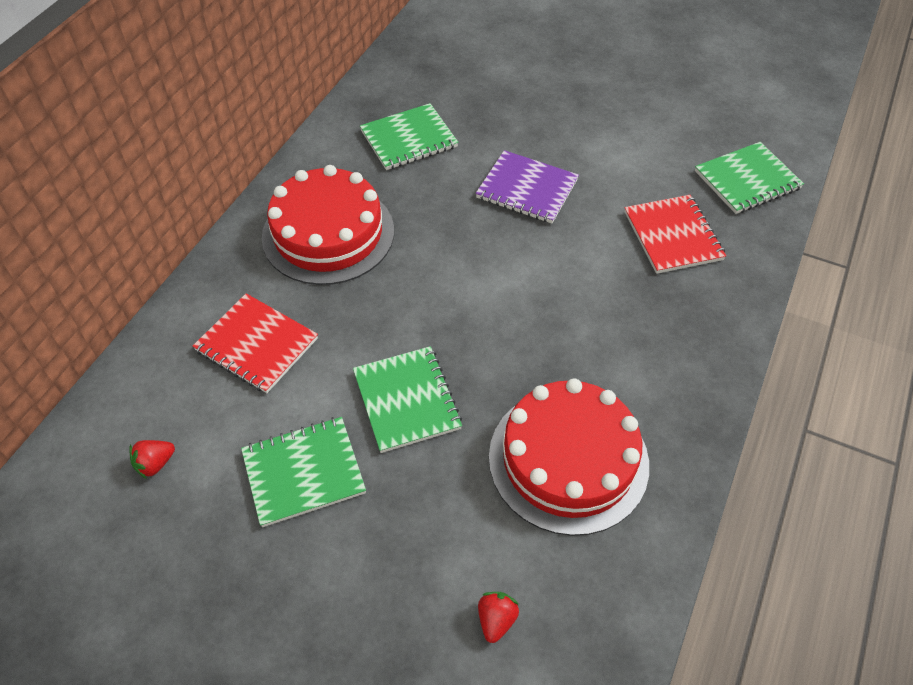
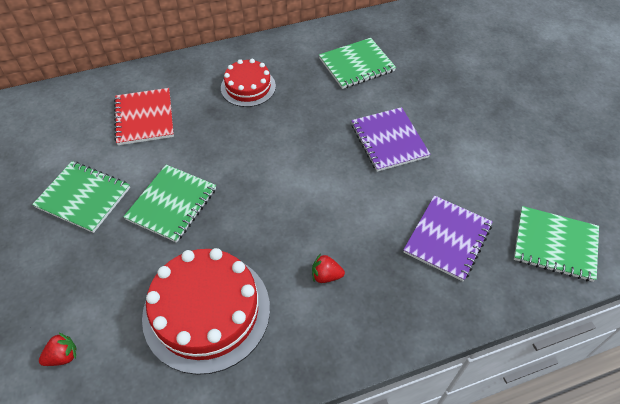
camera: 45 degrees right, 0 degrees up
(155, 464) = (37, 139): red strawberry -> red strawberry (326, 275)
(328, 233) = (248, 87): red cake -> red cake, size x0.58
(409, 139) = (356, 65): green notebook -> green notebook turned 45 degrees counterclockwise
(673, 236) = (447, 239): red notebook -> purple notebook

